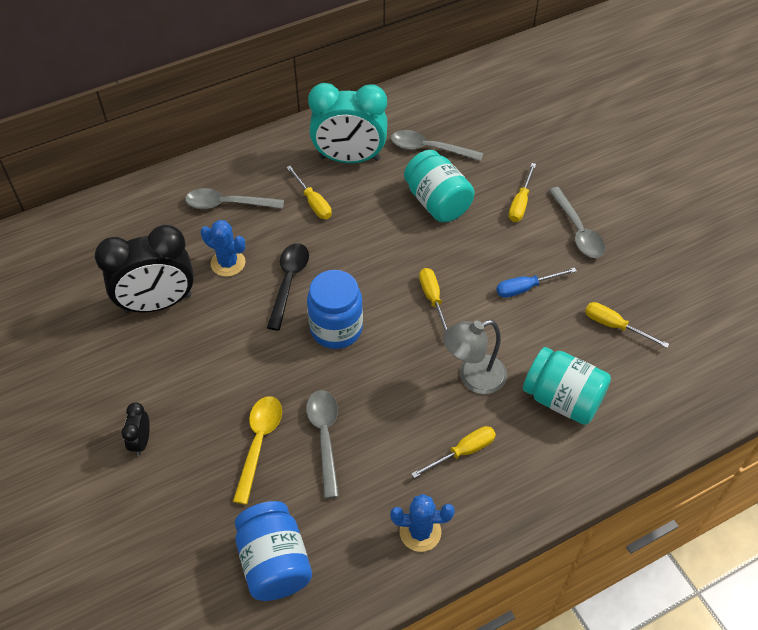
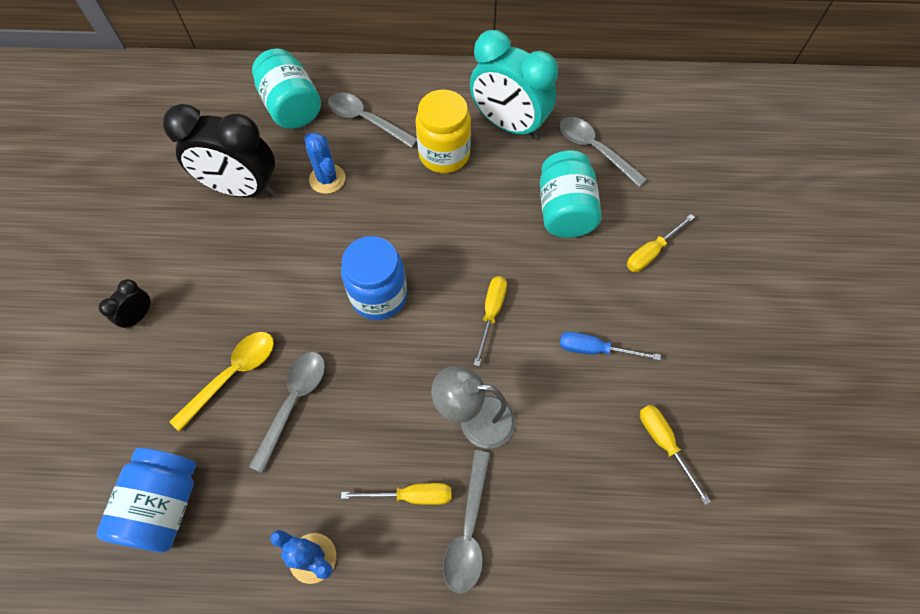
camera: 30 degrees right, 10 degrees up
(288, 282) = (368, 225): black spoon -> none
(313, 202) = (444, 154): yellow screwdriver -> yellow jar
(562, 399) = (551, 496): turquoise jar -> turquoise jar (291, 107)
(578, 231) = (694, 313): grey spoon -> grey spoon (468, 530)

